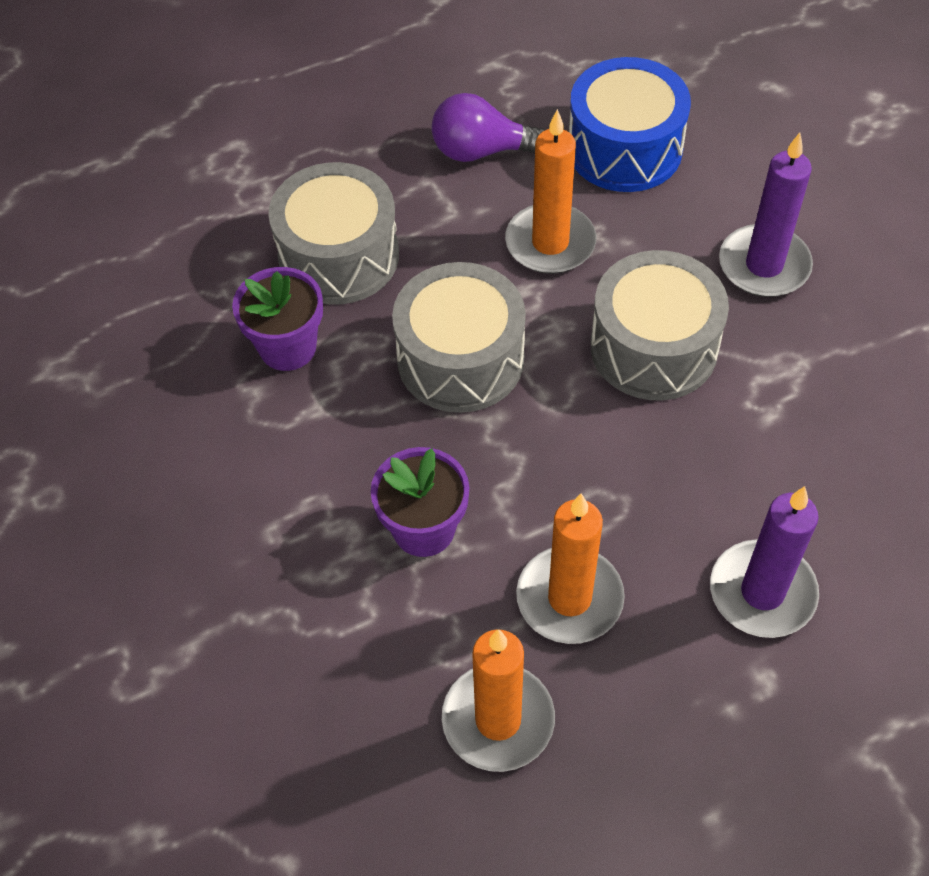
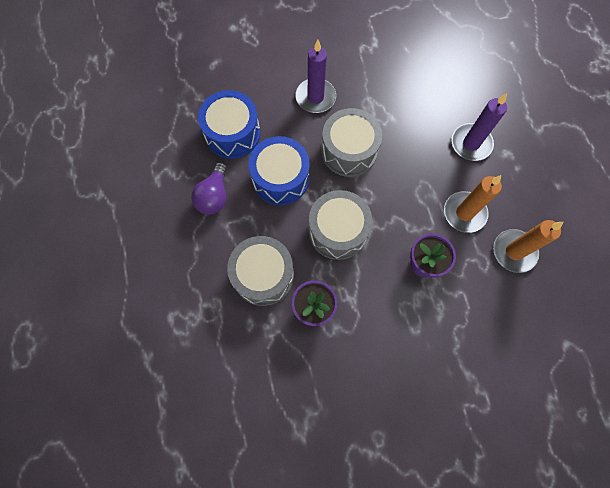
camera: 80 degrees left, 15 degrees up
(550, 243) = (280, 178): orange candle -> blue drum

